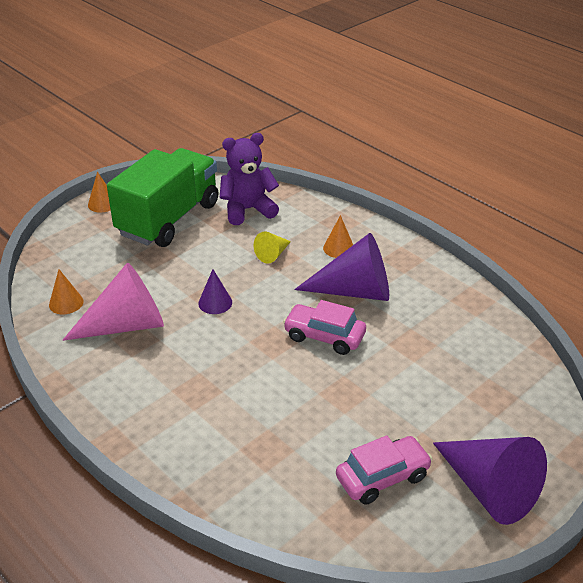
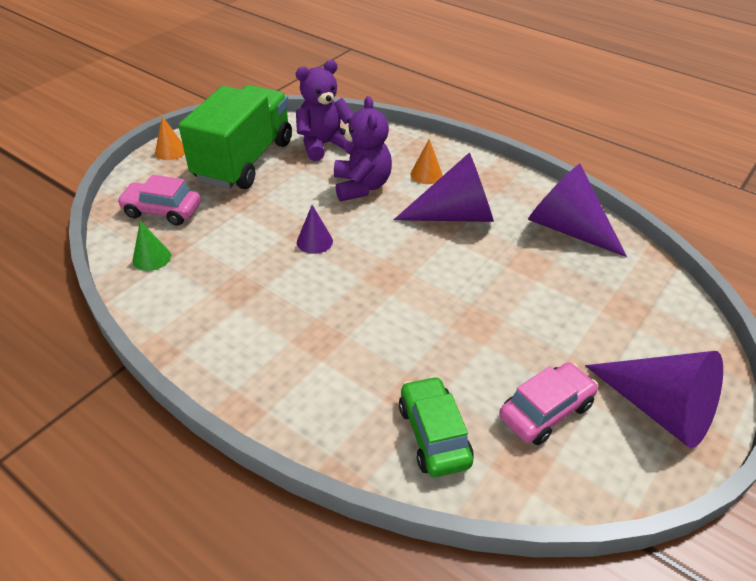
camera: 10 degrees left, 5 degrees up
(66, 303) = (151, 258): orange cone -> green cone
(126, 325) = (224, 275): pink cone -> none
(273, 254) = (361, 186): yellow cone -> purple teddy bear
(275, 484) = (433, 435): none -> green car
(324, 336) = (438, 265): pink car -> pink car (162, 211)
(460, 314) = (567, 228): none -> purple cone

